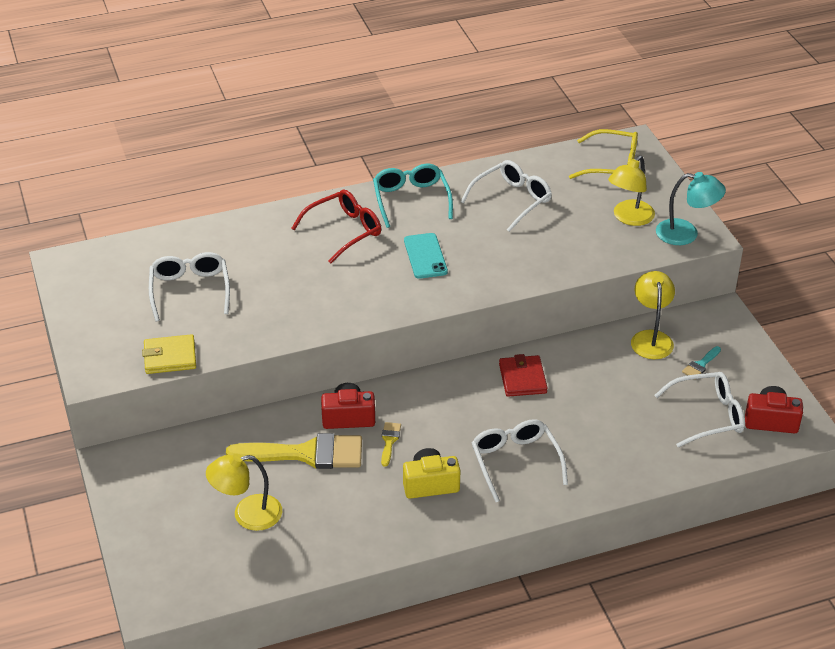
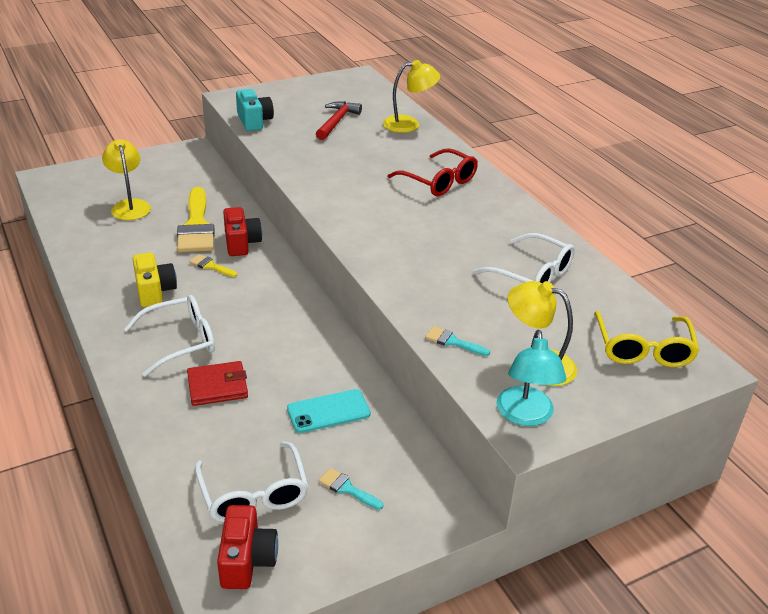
camera: 80 degrees right, 5 degrees down
(170, 357) = (254, 121): yellow wallet -> turquoise camera
(190, 290) = (336, 122): white glasses -> red hammer
(389, 441) = (211, 266): yellow brush -> yellow brush turned 150 degrees counterclockwise
(411, 200) = (503, 213): turquoise glasses -> none
(425, 256) = (415, 225): turquoise phone -> turquoise phone (328, 411)
(522, 378) = (304, 342): red wallet -> red wallet (217, 386)
(601, 256) = (453, 342): none -> turquoise brush
(651, 338) = (388, 441): yellow lamp -> yellow lamp (409, 124)

